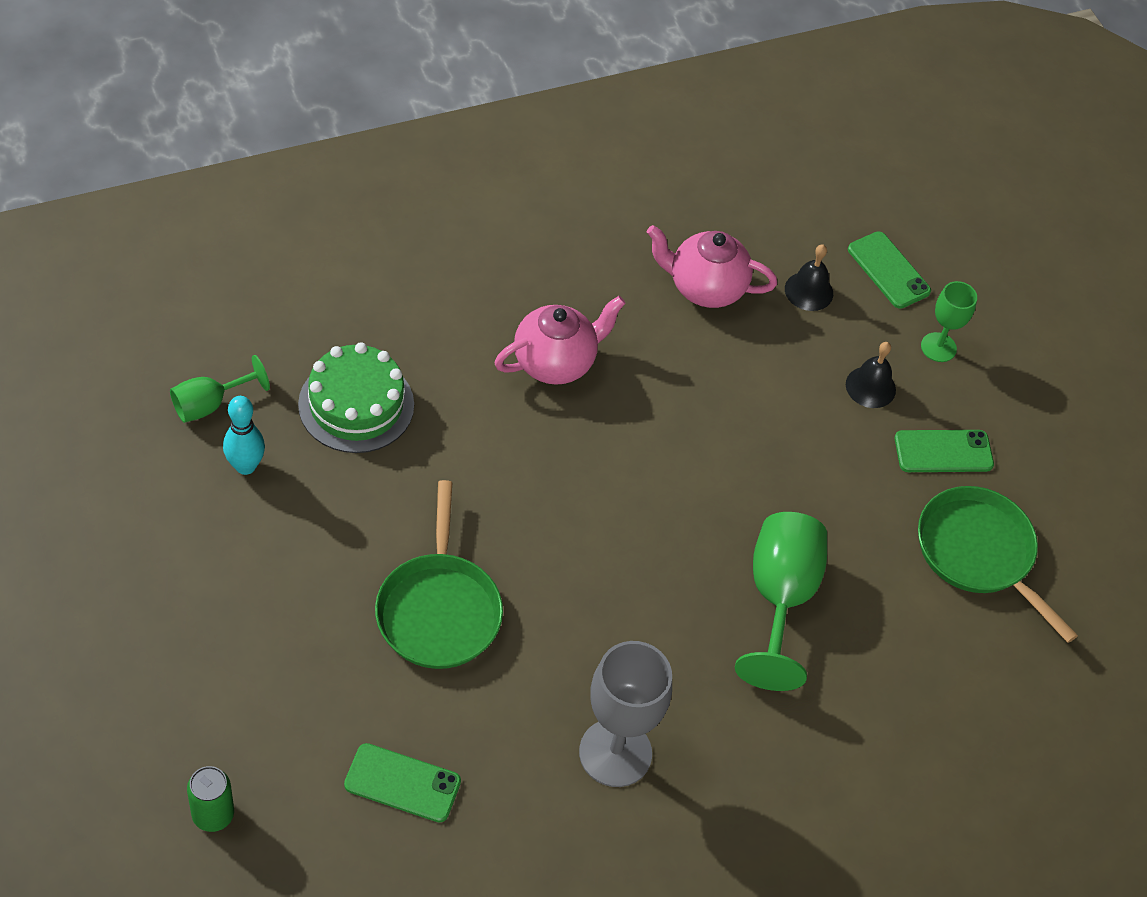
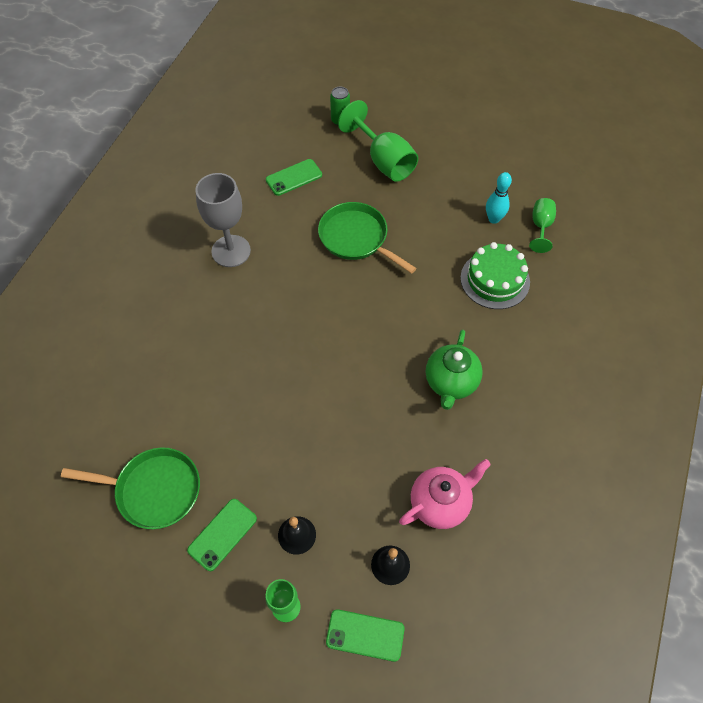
camera: 140 degrees right, 5 degrees up
(555, 362) = (450, 383): pink teapot -> green teapot
(779, 598) = (229, 372): green goblet -> green goblet (384, 161)

